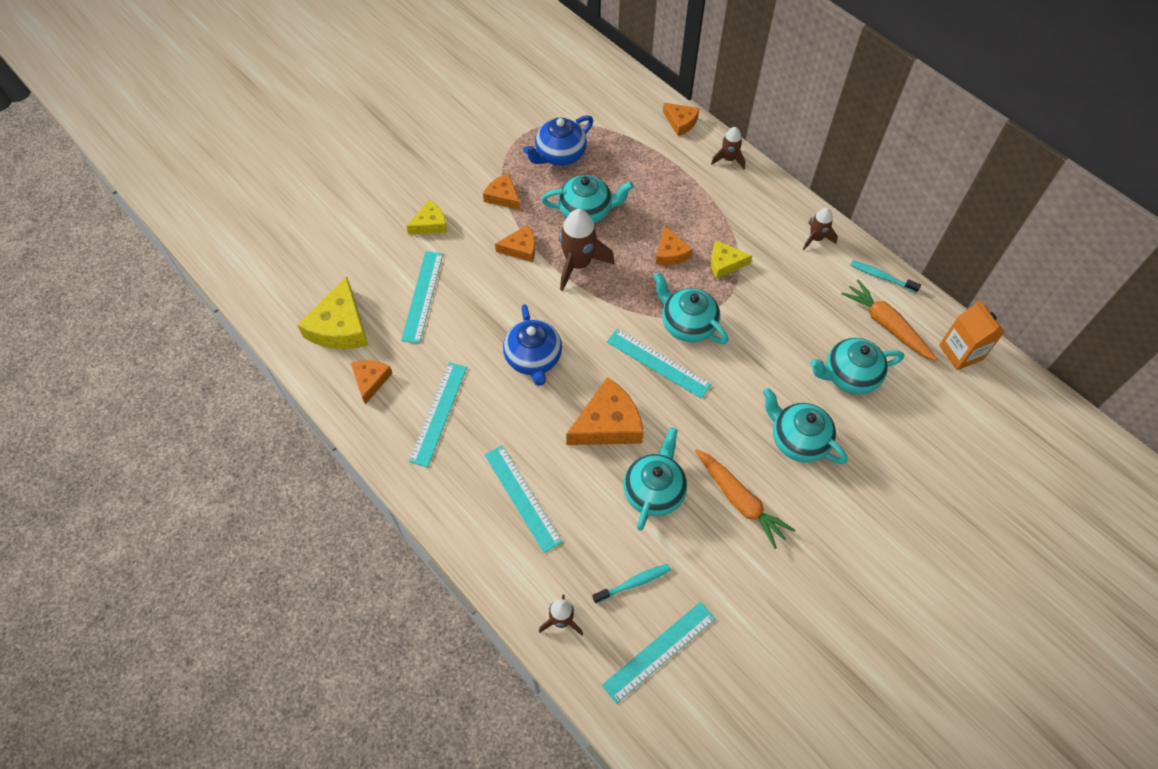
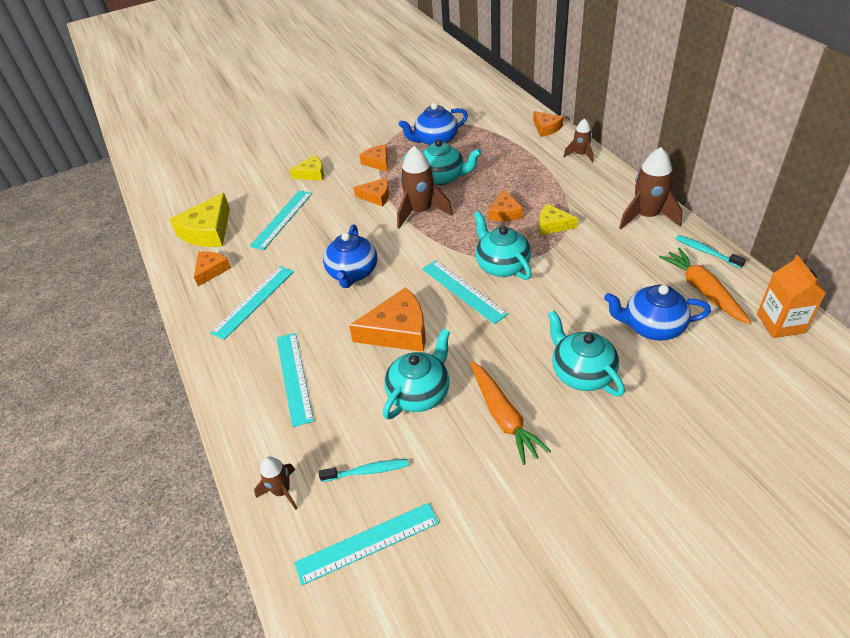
camera: 20 degrees right, 15 degrees down
(816, 238) = (646, 216): brown rocket -> brown rocket, size x1.75
(849, 375) = (652, 326): turquoise teapot -> blue teapot

